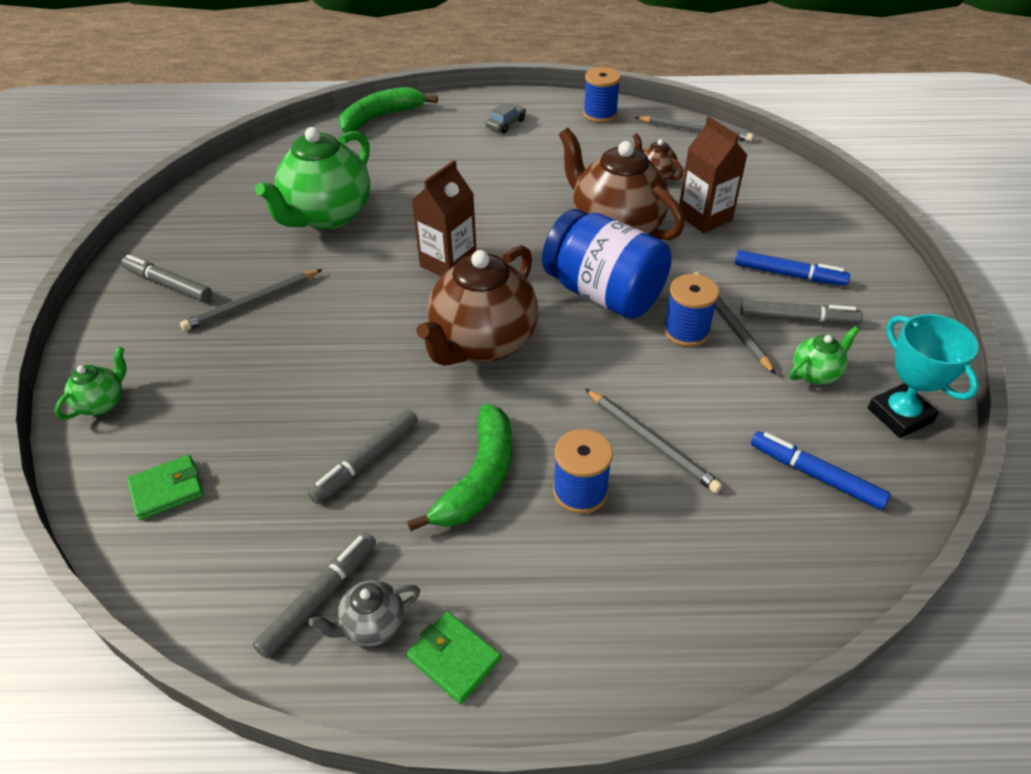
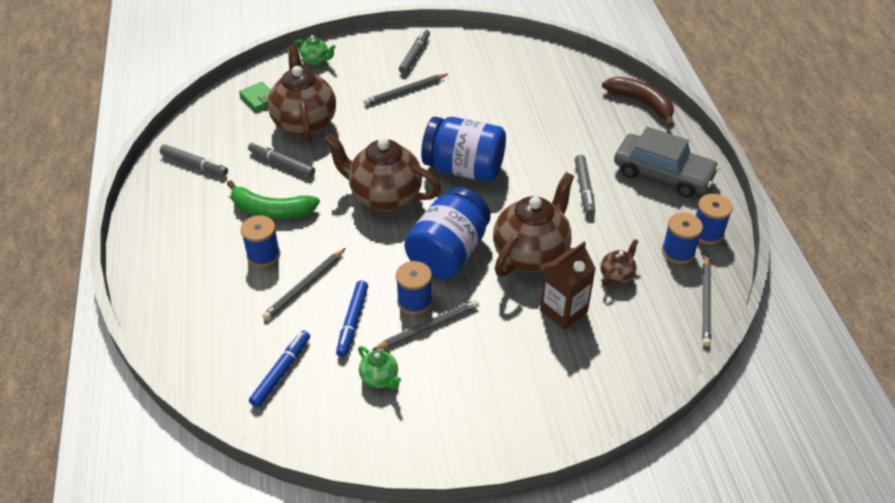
camera: 80 degrees right, 0 degrees up
(252, 302) = (405, 91): grey pencil -> grey pencil turned 75 degrees counterclockwise
(271, 426) = (304, 123): none -> brown teapot
(327, 216) = (502, 103): green teapot -> none
(372, 625) = (178, 185): grey teapot -> none
(381, 117) = (642, 103): green banana -> brown banana
(448, 263) = (464, 169): brown carton -> blue jar
(454, 659) = (158, 217): green wallet -> none
(506, 124) = (663, 174): grey car -> grey car, size x2.40
(624, 134) = (678, 252): none -> blue spool
(789, 275) = (497, 367): blue marker -> blue marker (352, 322)
(798, 319) = (441, 371): grey marker -> grey marker (584, 189)
(899, 415) = (342, 428): turquoise trophy -> none

